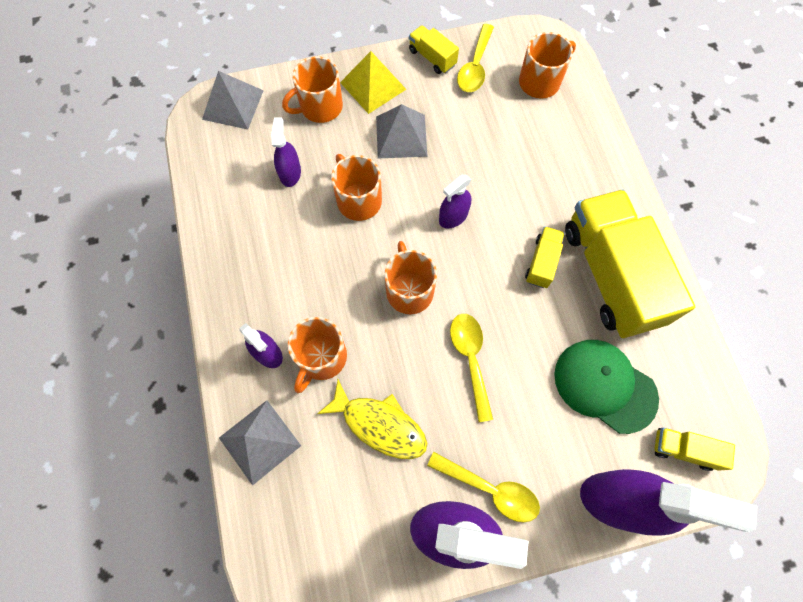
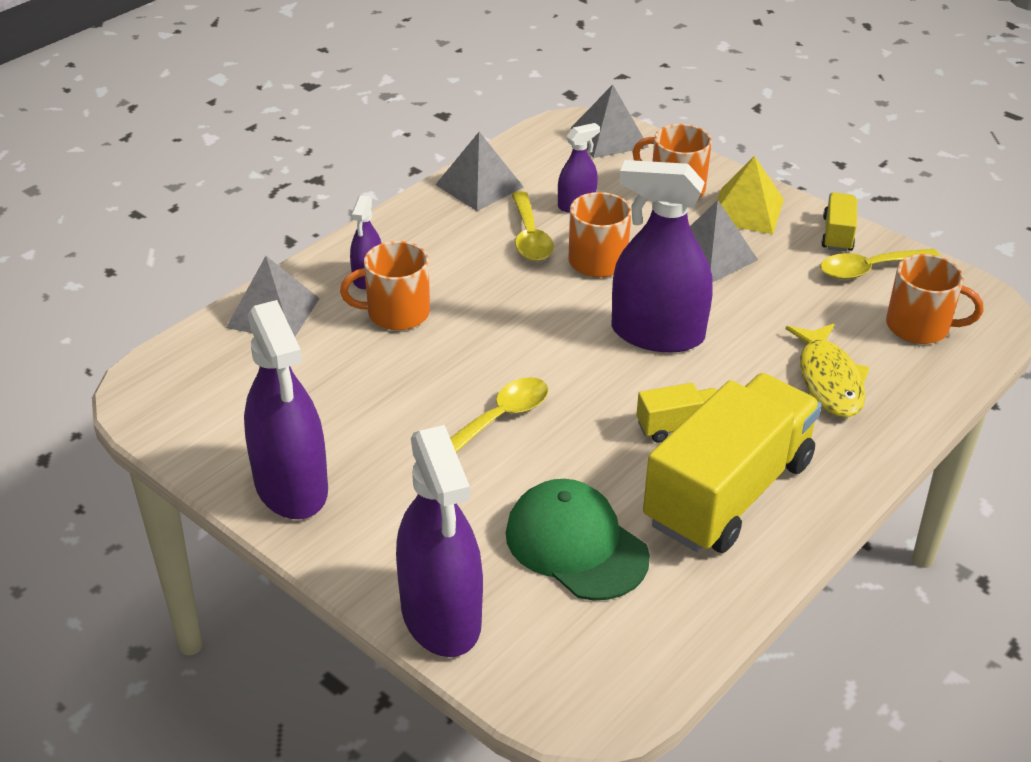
camera: 55 degrees right, 30 degrees down
(221, 217) = (479, 186): none -> grey pyramid
(379, 424) = (361, 384): yellow fish -> yellow fish (829, 380)
(409, 290) = (533, 340): orange mug -> none
(453, 216) = (657, 334): purple spray bottle -> purple spray bottle, size x2.00
(490, 489) = (362, 498): yellow spoon -> yellow spoon (530, 237)
(604, 385) = (576, 544): green cap -> green cap turned 45 degrees counterclockwise
(683, 449) = (561, 654): yellow truck -> none

